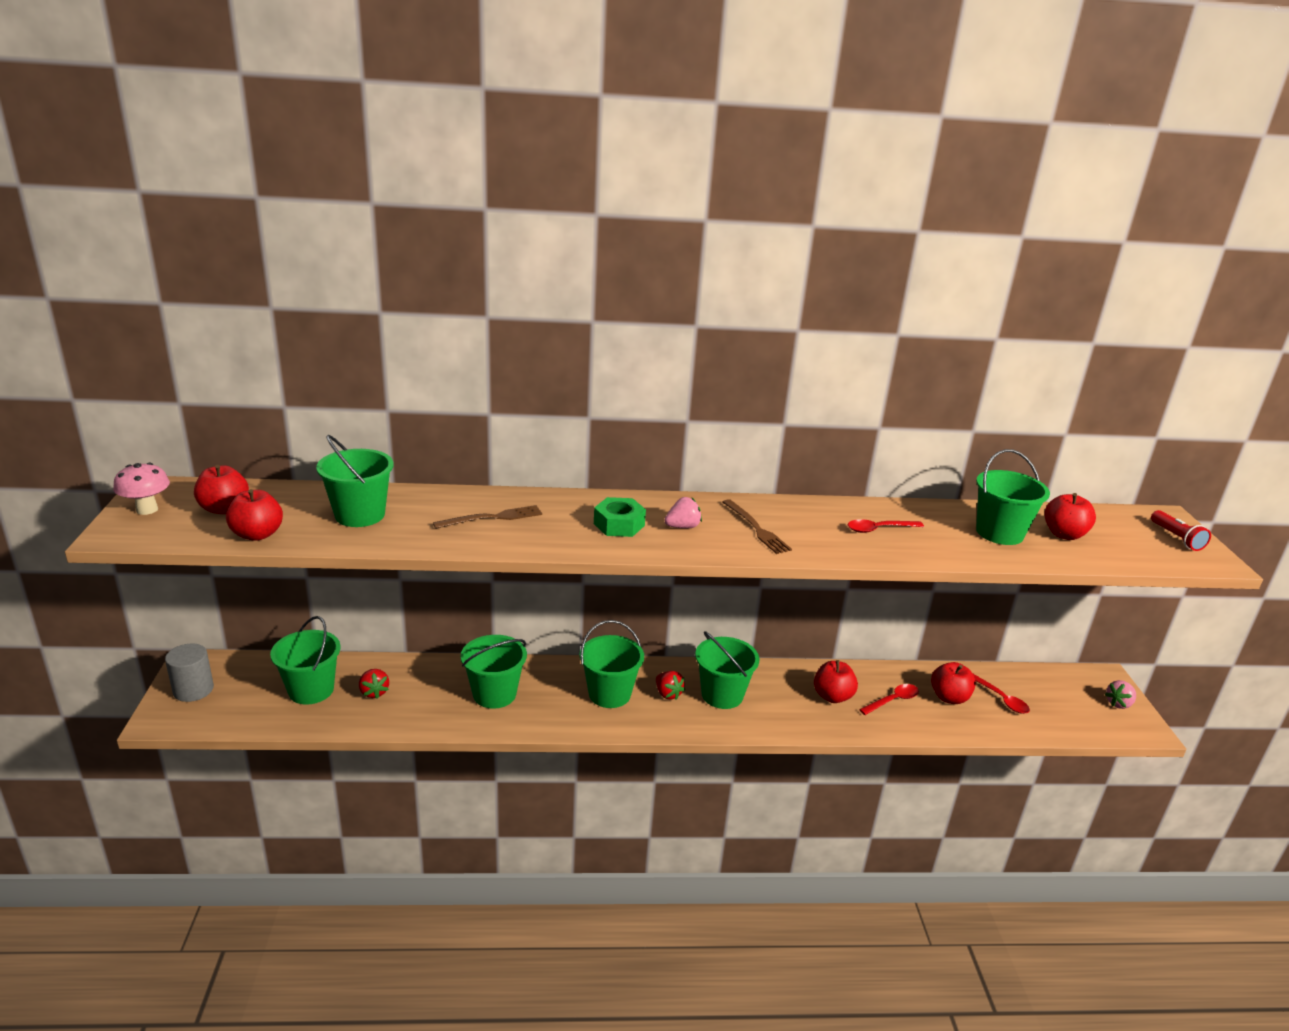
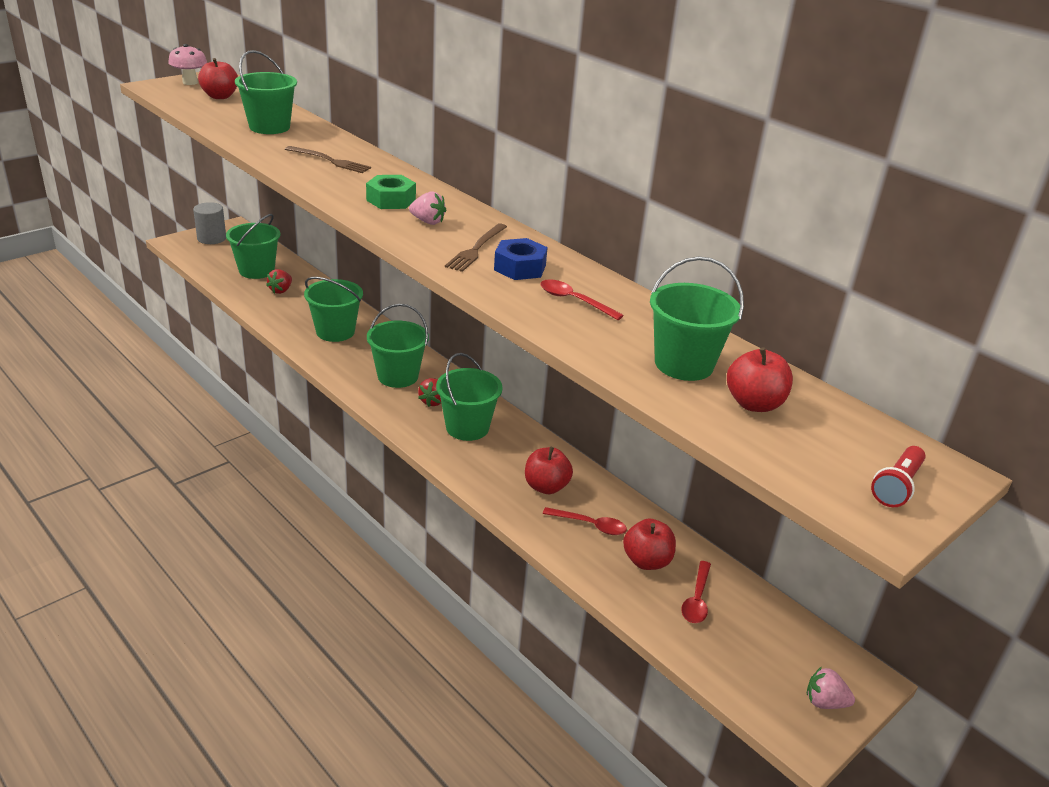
camera: 50 degrees right, 5 degrees up
(257, 534) = (202, 112): red apple -> none
(806, 525) = (520, 267): none -> blue nut

